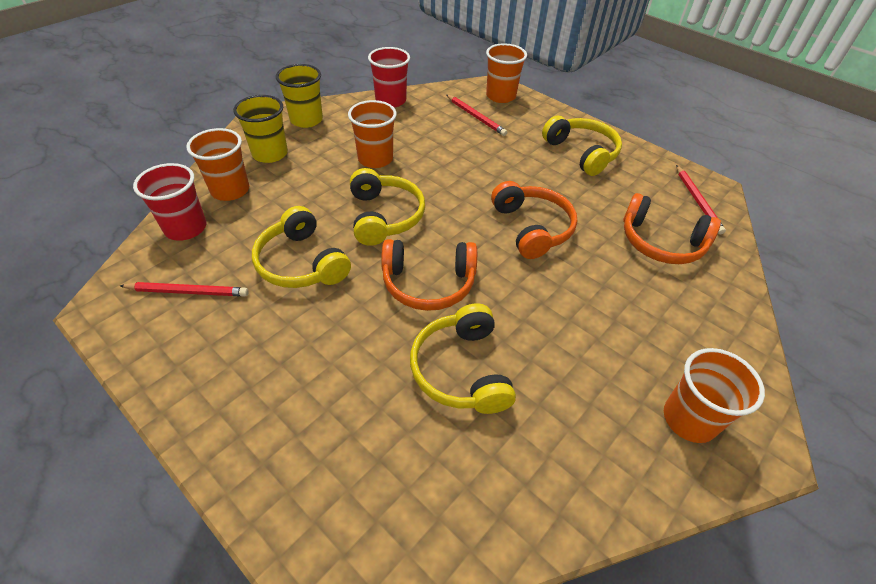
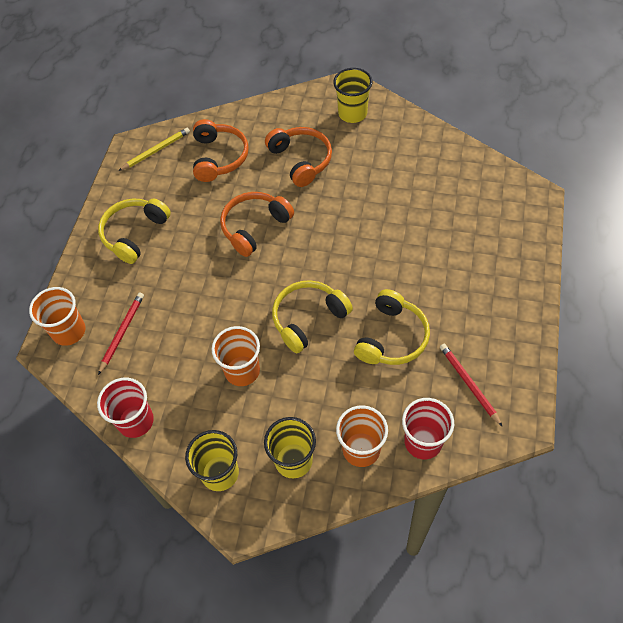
camera: 115 degrees left, 10 degrees up
(428, 283) = (351, 256): orange headphones -> orange headphones (301, 160)
(461, 369) = (400, 209): yellow headphones -> none
(689, 419) = (352, 113): orange cup -> yellow cup
(697, 201) = (156, 150): red pencil -> yellow pencil

